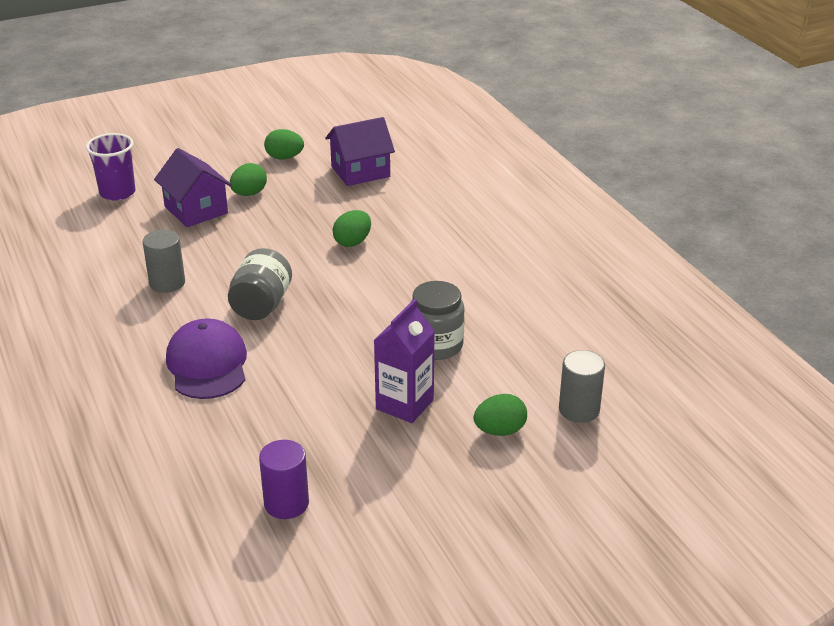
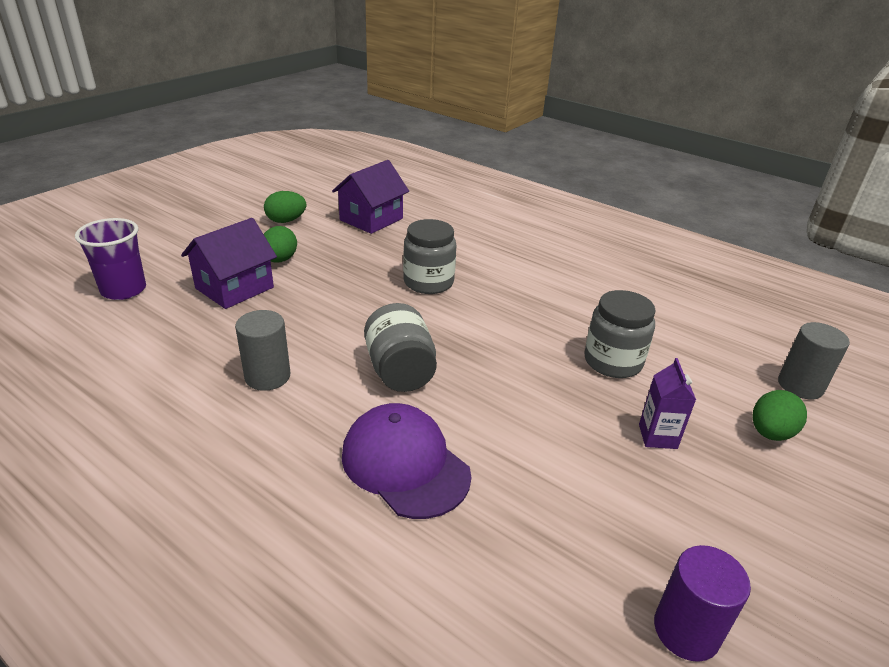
camera: 30 degrees left, 0 degrees up
(196, 210) = (234, 288): purple house -> purple house turned 75 degrees counterclockwise
(352, 242) = (428, 282): green egg -> grey jar
(404, 404) = (657, 436): purple carton -> purple carton, size x0.64

